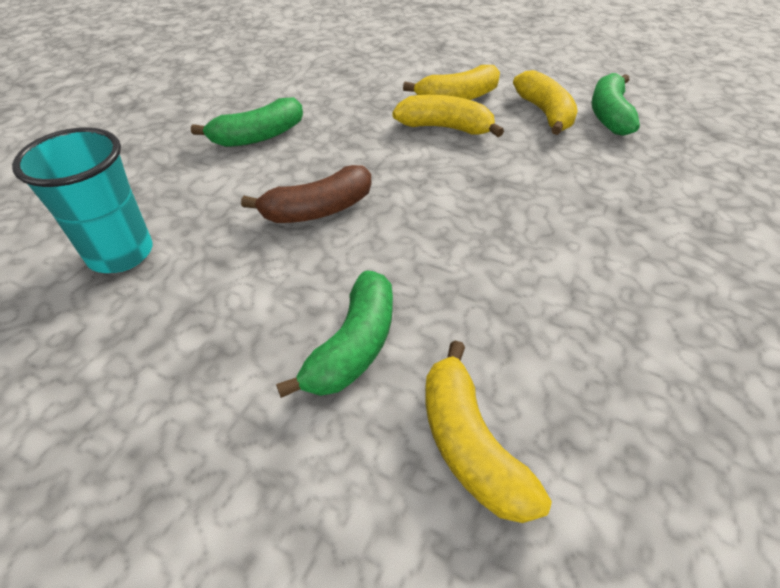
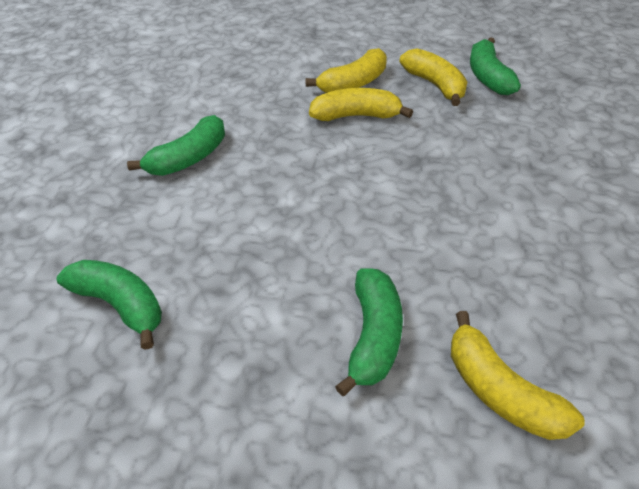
camera: 15 degrees left, 0 degrees up
(121, 254) = (120, 305): turquoise cup -> green banana
(318, 210) = (282, 220): brown banana -> none

